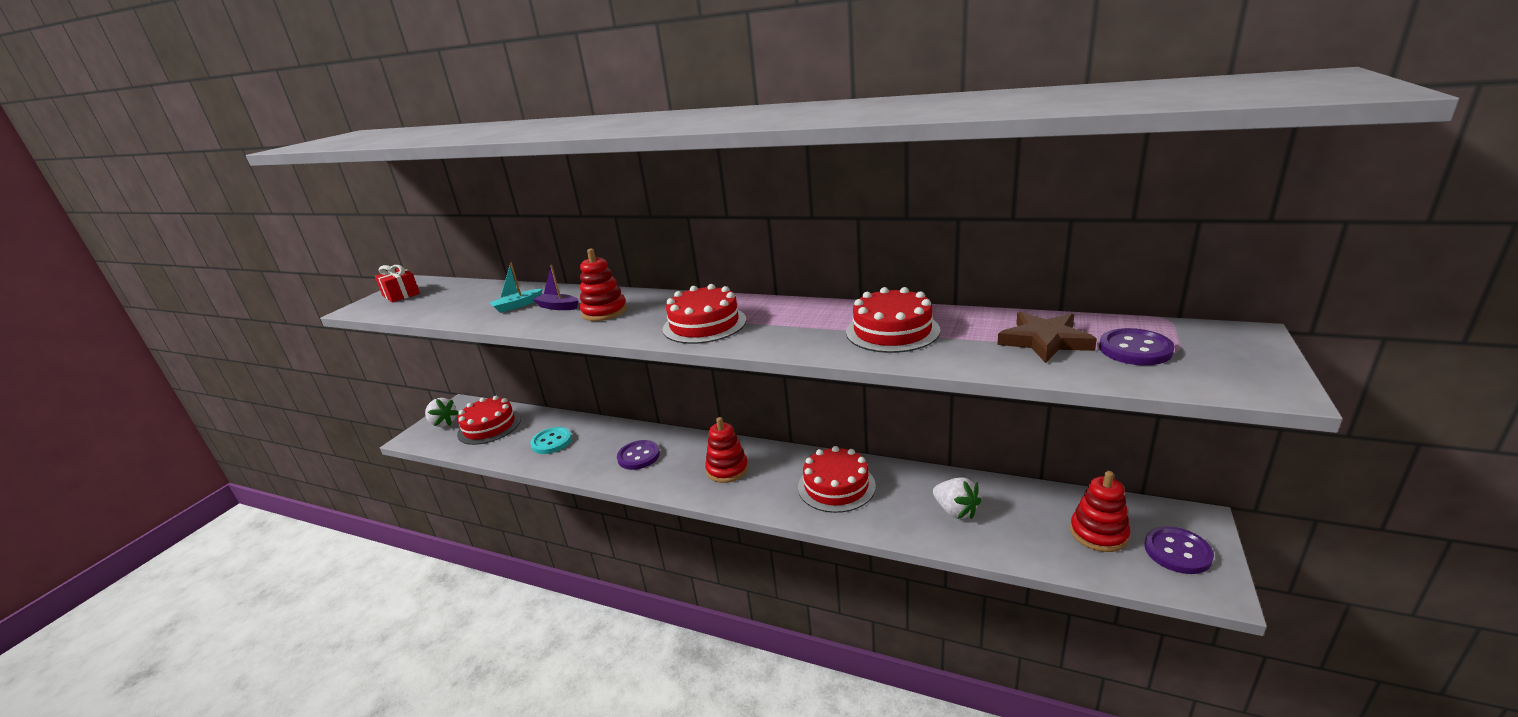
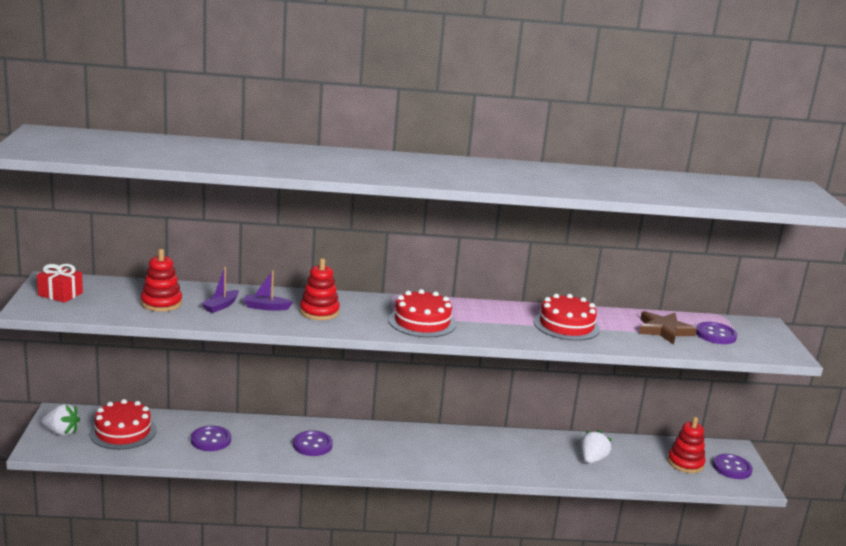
camera: 30 degrees left, 5 degrees down
(517, 305) = (221, 306): turquoise boat -> purple boat
(552, 442) = (211, 440): turquoise button -> purple button
(727, 469) = (402, 448): red stacking toy -> red stacking toy (161, 303)
(836, 486) = (499, 452): red cake -> none
(955, 511) = (592, 459): white strawberry -> white strawberry turned 90 degrees counterclockwise

